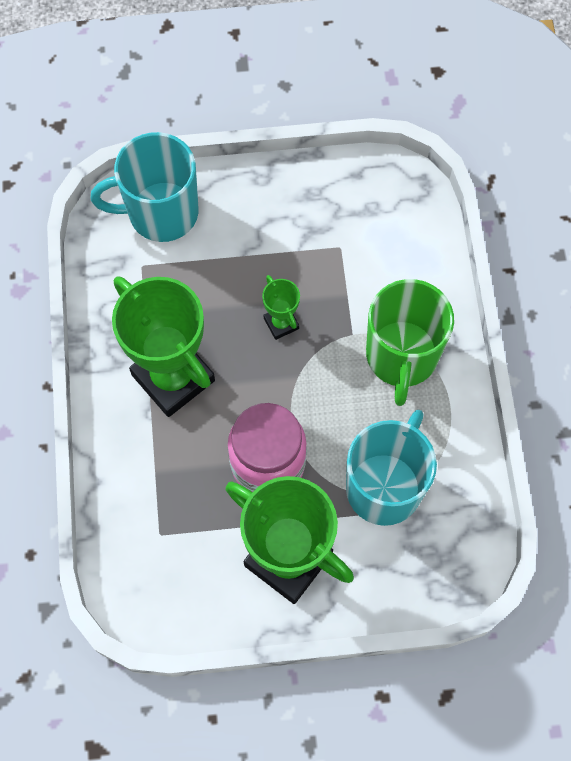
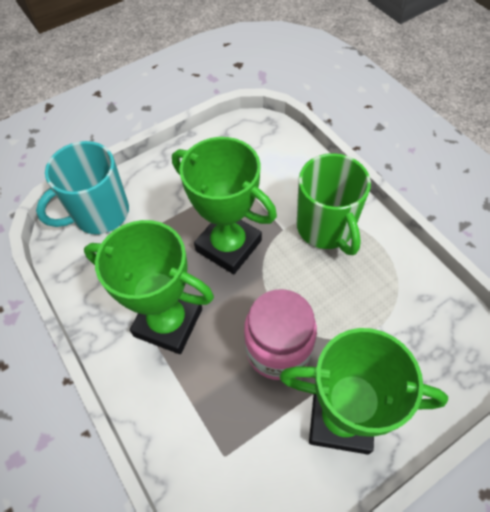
camera: 25 degrees left, 10 degrees down
(281, 323) = (228, 246): green trophy -> green trophy, size x2.21
(385, 486) = (374, 321): turquoise mug -> none

